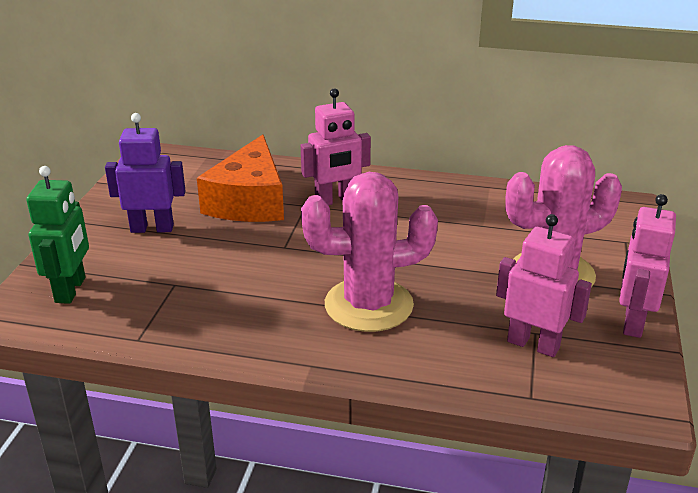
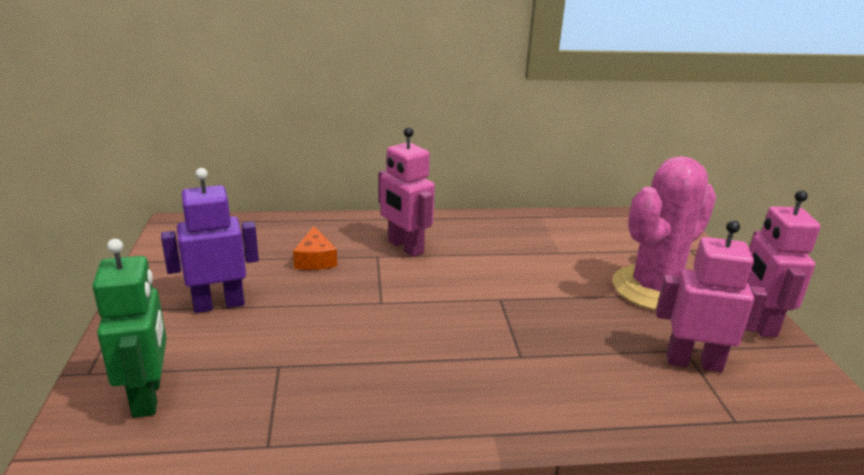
camera: 20 degrees left, 5 degrees down
(249, 201) = (315, 259): orange cheese -> orange cheese, size x0.46
(335, 200) = (405, 247): pink robot -> pink robot turned 90 degrees clockwise
(368, 305) = (509, 351): pink cactus -> none

